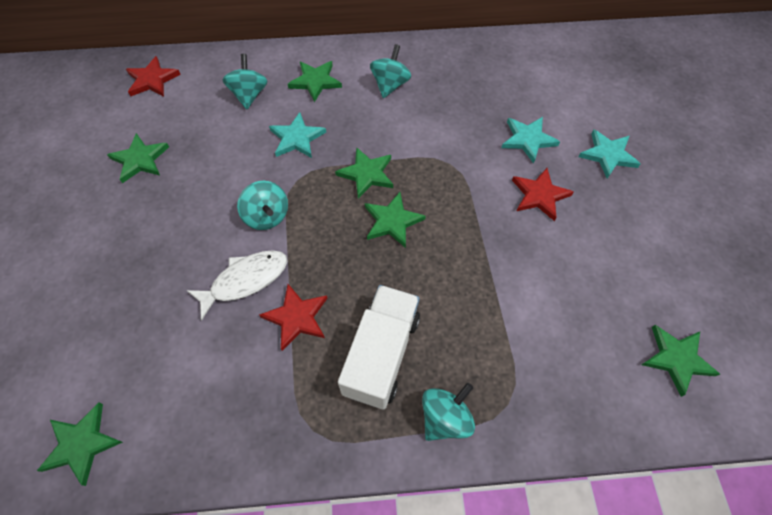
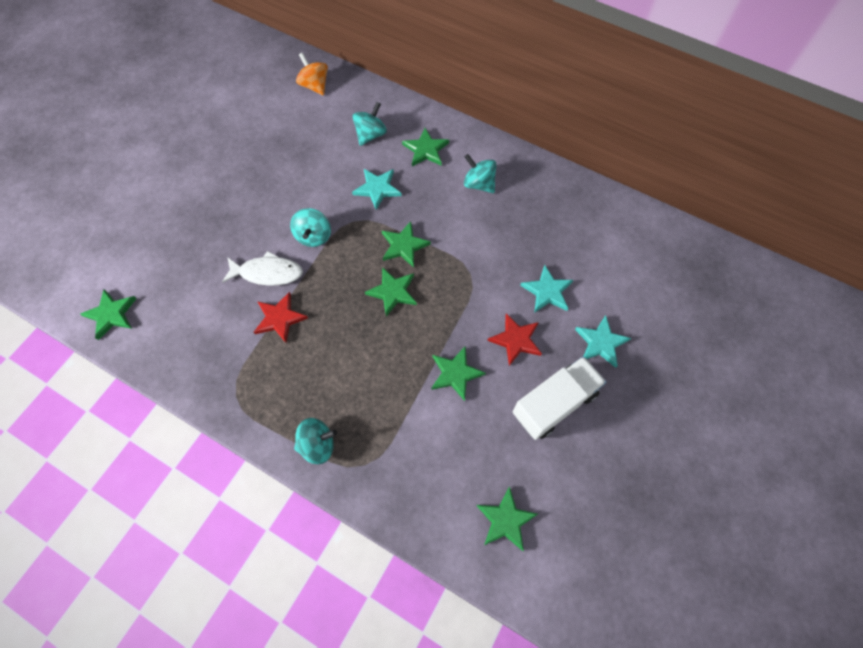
camera: 35 degrees right, 5 degrees up
(140, 160) = (265, 145): green star -> green star (455, 373)
(152, 80) = (314, 85): red star -> orange spinning top
(381, 354) = (312, 378): white truck -> white truck (554, 404)
(390, 85) = (479, 184): turquoise spinning top -> turquoise spinning top turned 105 degrees counterclockwise

